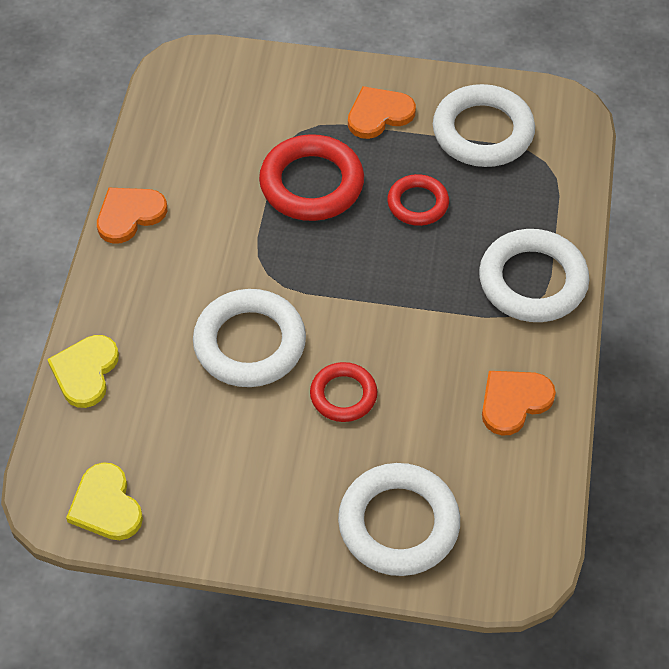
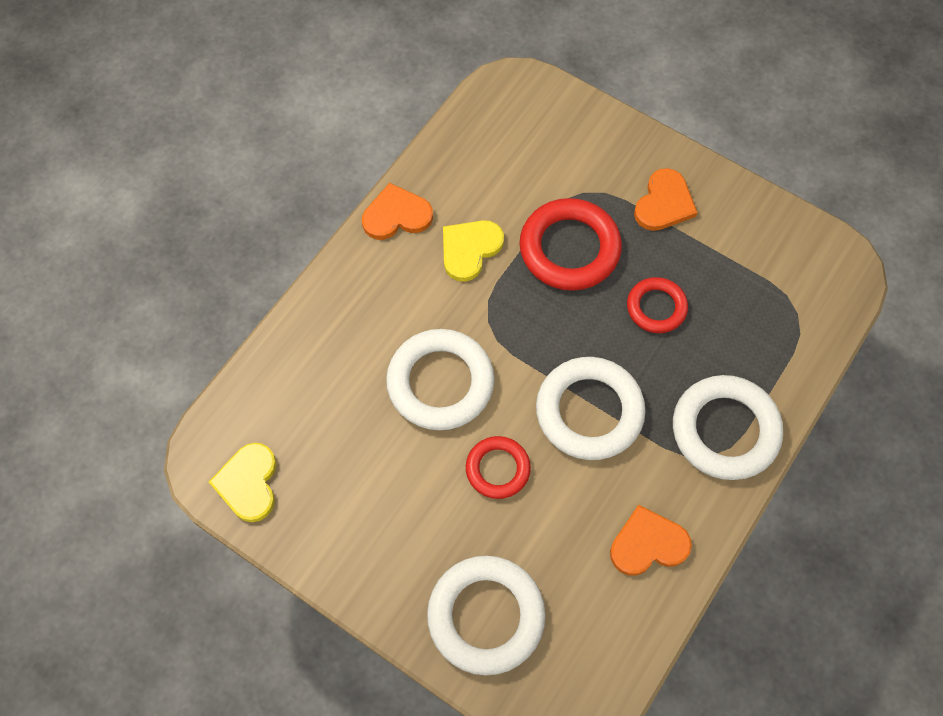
camera: 25 degrees right, 10 degrees up
(85, 372) = (290, 350): yellow heart -> yellow heart (469, 249)
(379, 114) = (664, 203): orange heart -> orange heart turned 120 degrees clockwise
(483, 132) = (752, 259): white ring -> white ring (589, 411)

